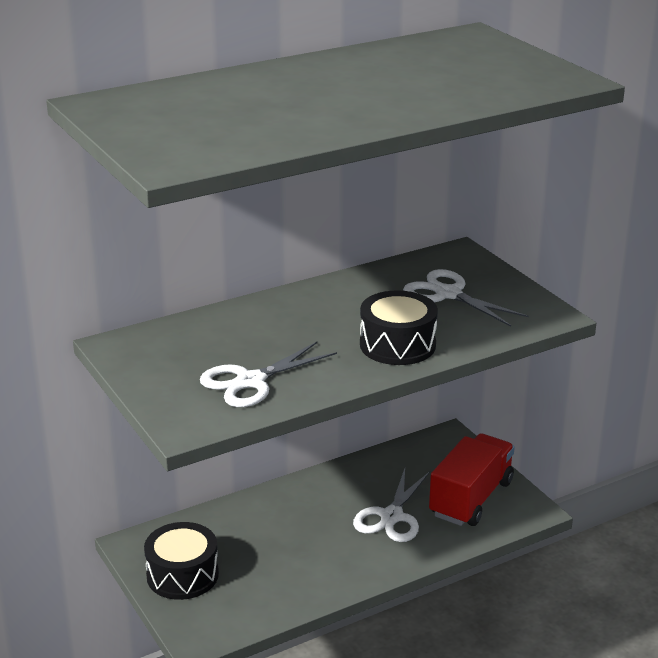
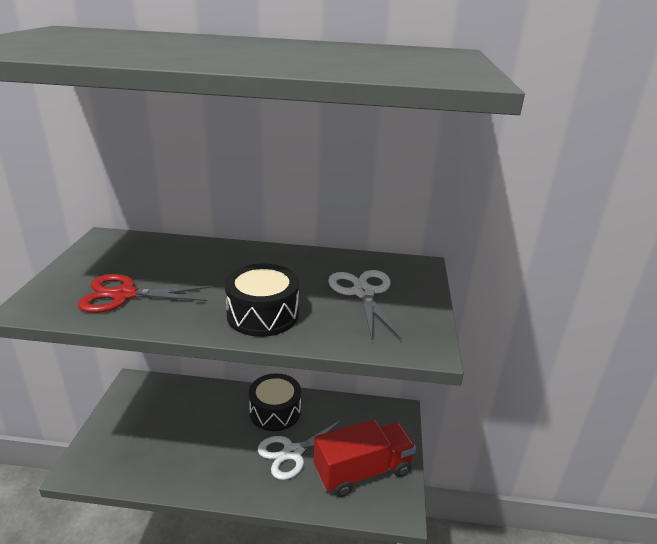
camera: 35 degrees right, 0 degrees up
(182, 575) = (128, 419): black drum -> black drum (275, 411)
(251, 381) = (124, 295): white scissors -> red scissors

